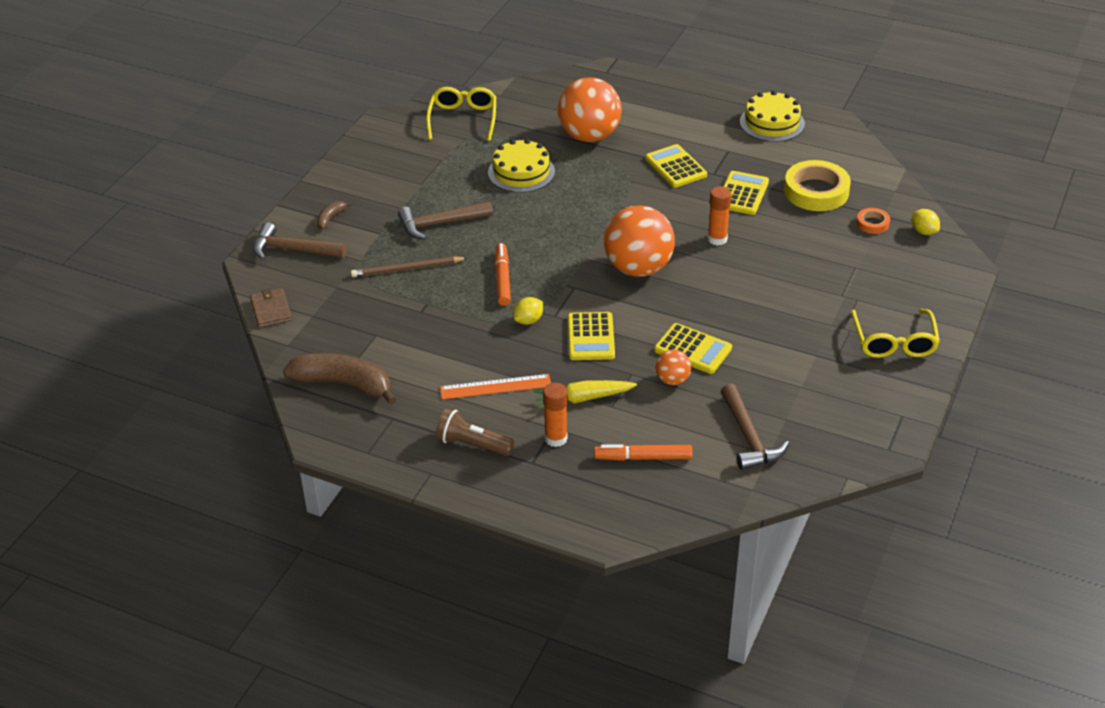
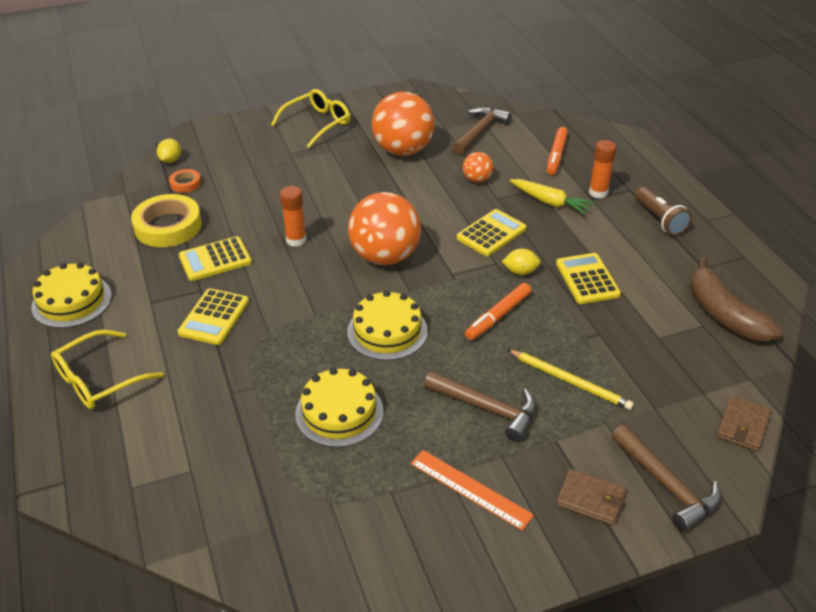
camera: 135 degrees left, 0 degrees up
(331, 218) = (590, 499): brown banana -> brown wallet
(407, 269) = (570, 381): brown pencil -> yellow pencil
(463, 119) = (295, 538): yellow glasses -> yellow glasses (99, 379)
(495, 387) = (602, 243): orange ruler -> orange ruler (470, 489)
(560, 225) = (387, 331): none -> yellow cake
(589, 136) = (220, 406): orange ball -> orange ball (403, 150)
(643, 458) = (556, 155): orange marker -> orange marker turned 60 degrees clockwise
(693, 349) = (436, 187): yellow calculator -> yellow calculator (587, 279)

